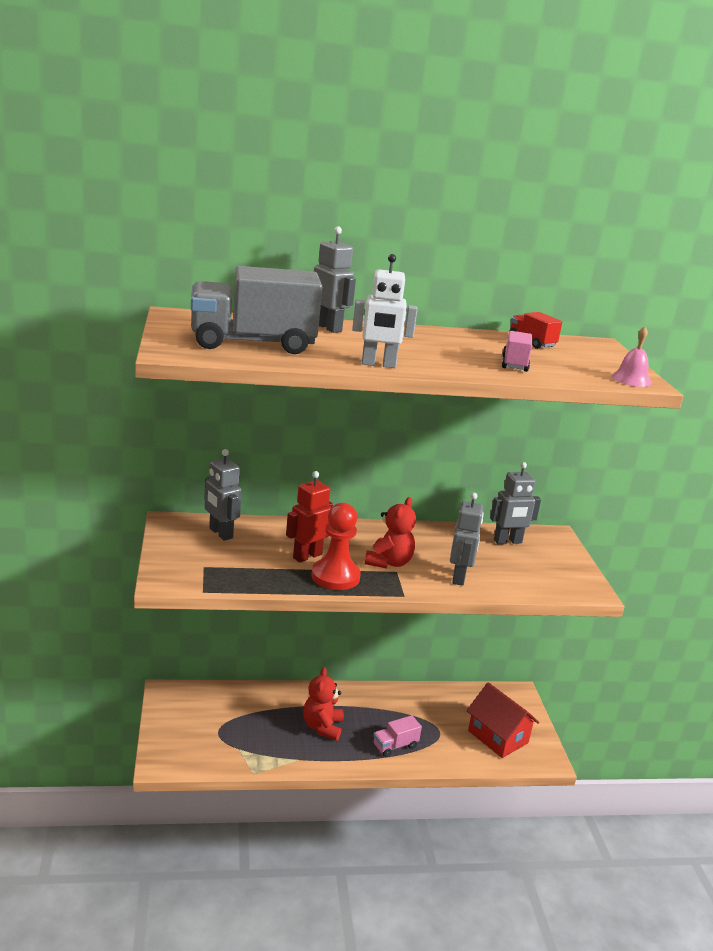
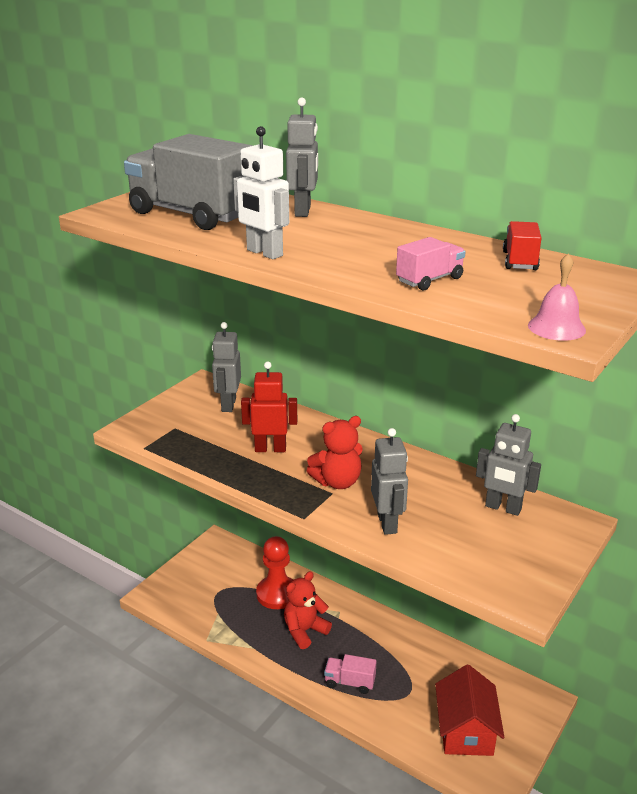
camera: 45 degrees right, 5 degrees up
(335, 576) = (267, 476): red pawn -> red pawn (277, 594)
(459, 577) = (387, 523): grey robot -> grey robot turned 60 degrees counterclockwise

